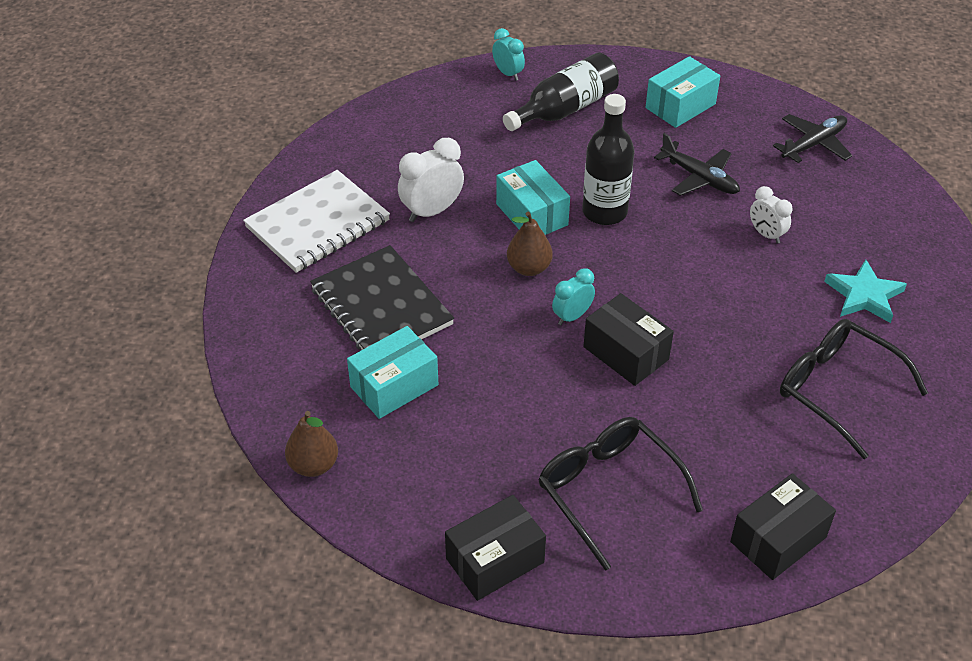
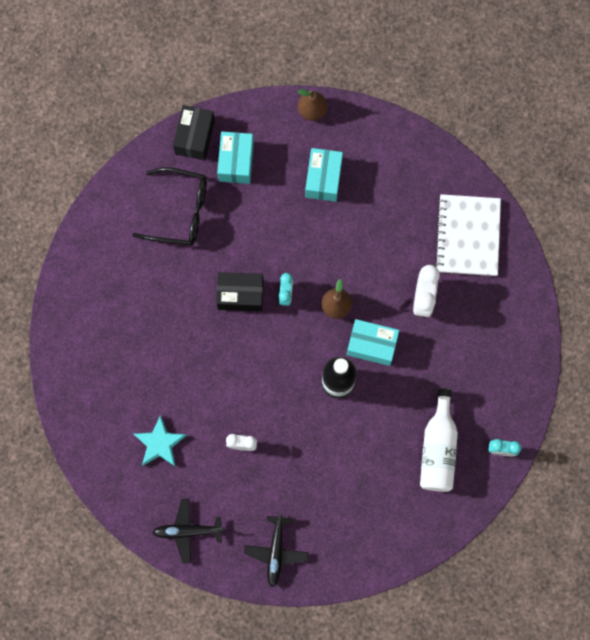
camera: 135 degrees right, 30 degrees up
(381, 307) = (378, 216): black notebook -> none
(565, 109) = (438, 449): black bottle -> white bottle
(680, 106) = (378, 516): turquoise box -> turquoise box (236, 162)
(699, 178) = (313, 459): black plane -> black plane (188, 531)
(778, 539) = (91, 251): black box -> none
(837, 390) = (127, 363): black glasses -> none

